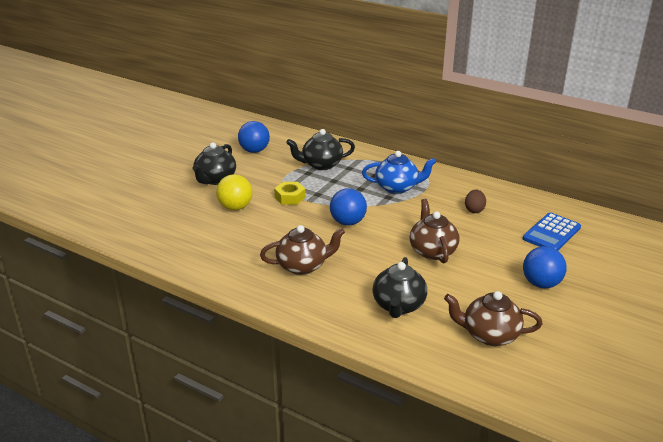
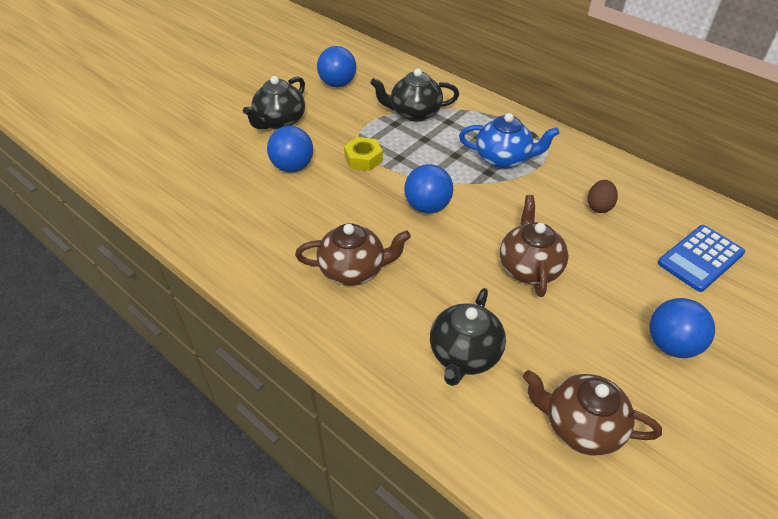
camera: 10 degrees right, 15 degrees up
(235, 207) = (292, 167): yellow ball -> blue ball

